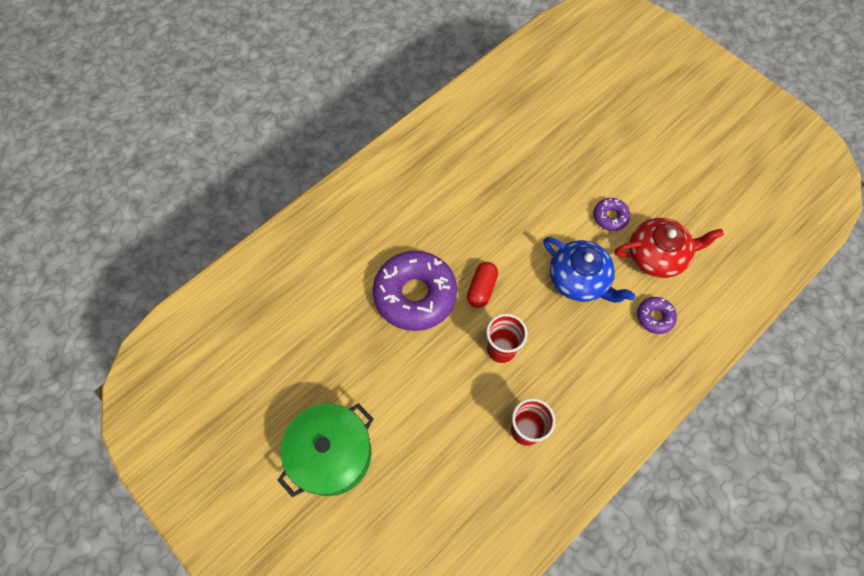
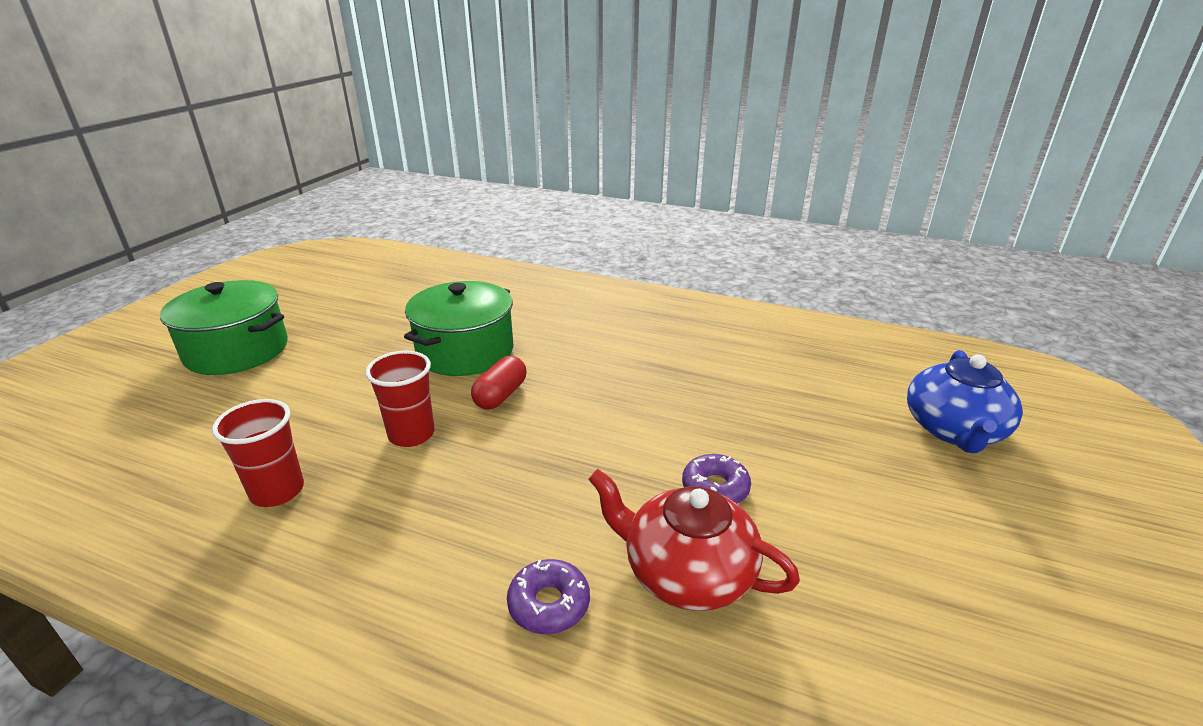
camera: 65 degrees right, 35 degrees down
(415, 295) = (465, 351): purple donut -> green pot
(481, 289) = (500, 395): red capsule -> red capsule turned 60 degrees counterclockwise
(579, 279) = (570, 482): blue teapot -> blue teapot (953, 430)
(657, 255) = (686, 572): red teapot -> red teapot turned 150 degrees clockwise

